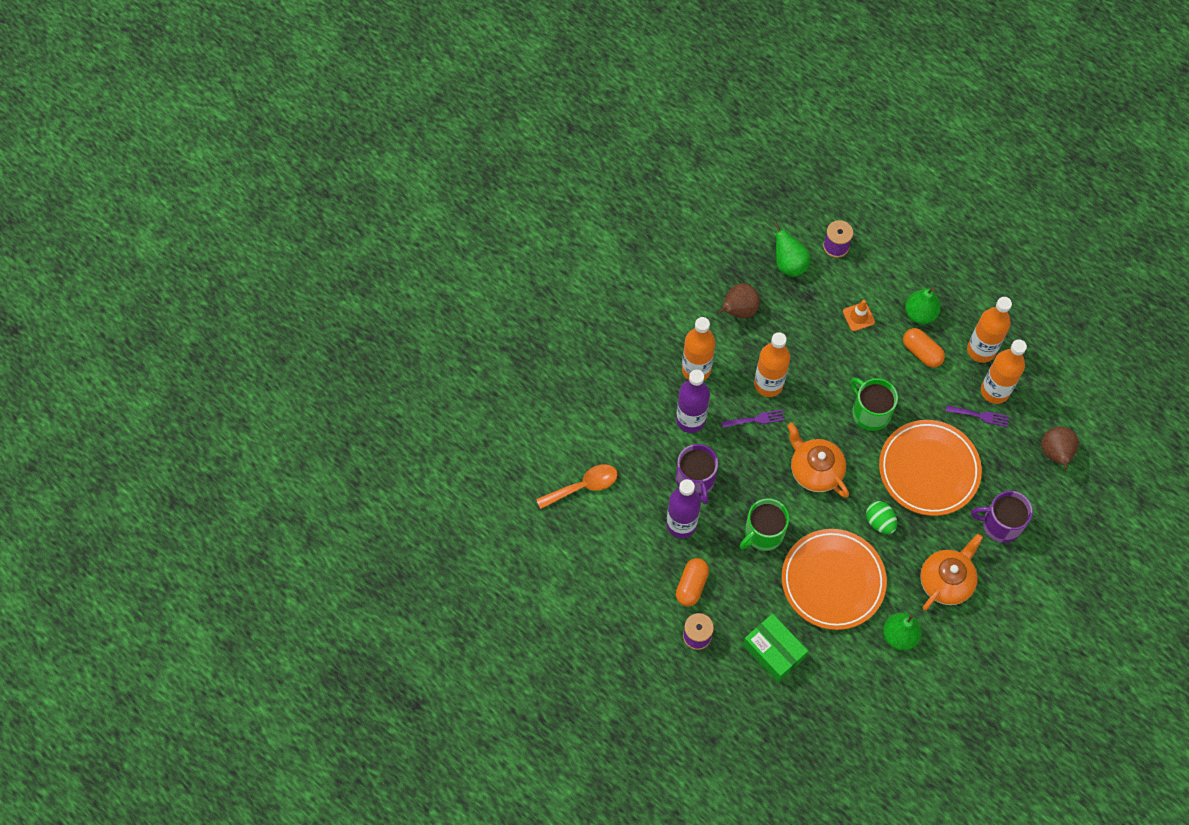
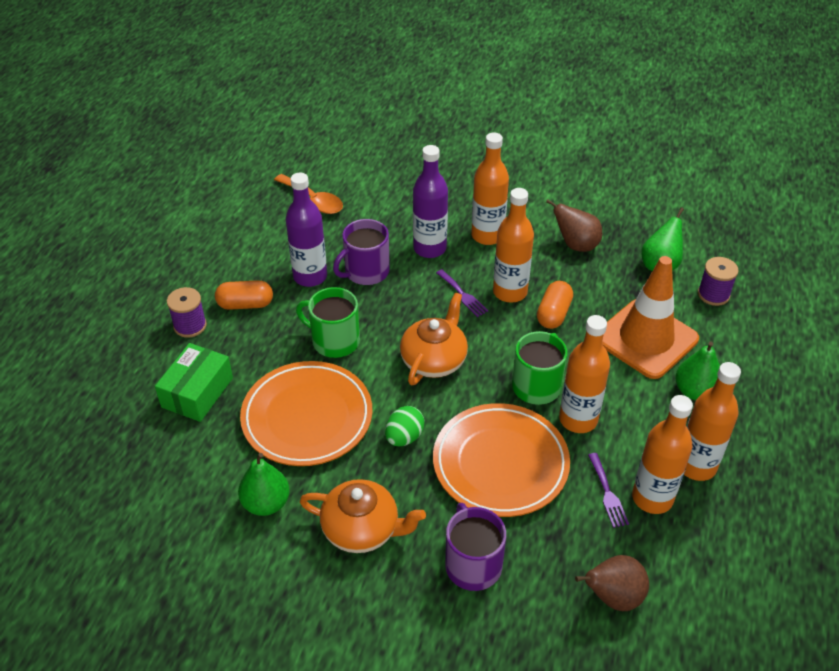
camera: 65 degrees right, 20 degrees down
(858, 317) = (646, 339): orange traffic cone -> orange traffic cone, size x2.46
(912, 401) = (578, 419): none -> orange bottle
(921, 352) = (647, 408): orange capsule -> orange capsule (553, 314)

